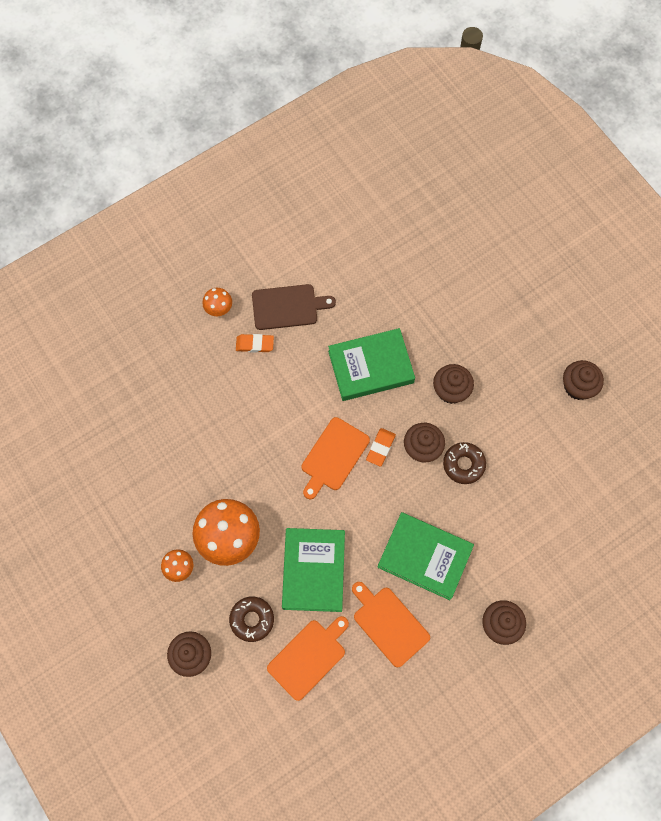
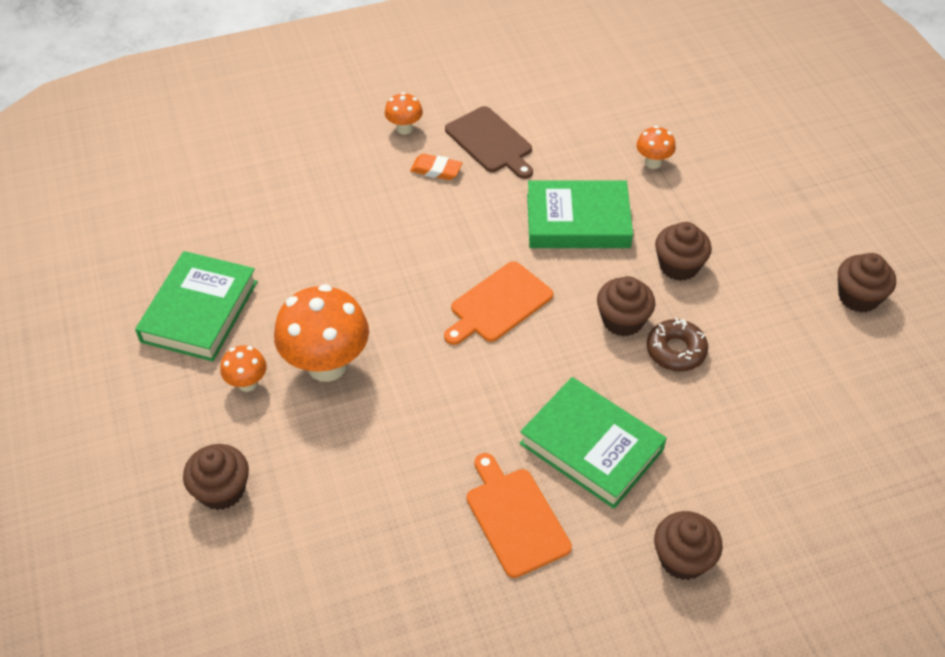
camera: 15 degrees right, 20 degrees down
(252, 619) = (321, 466): brown donut -> none
(288, 307) = (491, 142): brown cutting board -> brown cutting board turned 45 degrees clockwise
(309, 657) = (385, 532): orange cutting board -> none
(313, 571) = (428, 427): green book -> green book (199, 311)
(380, 448) = (565, 308): orange eraser -> none
(412, 297) = (653, 162): none -> orange mushroom

